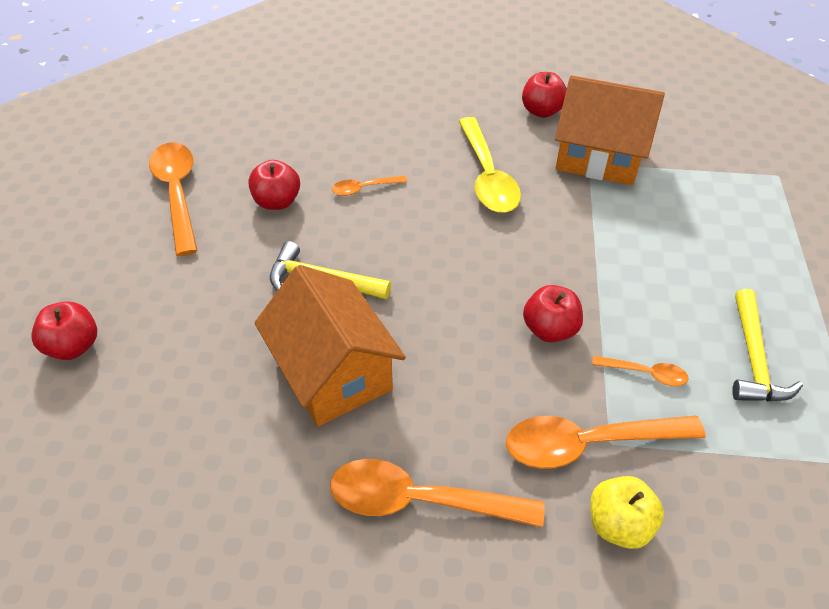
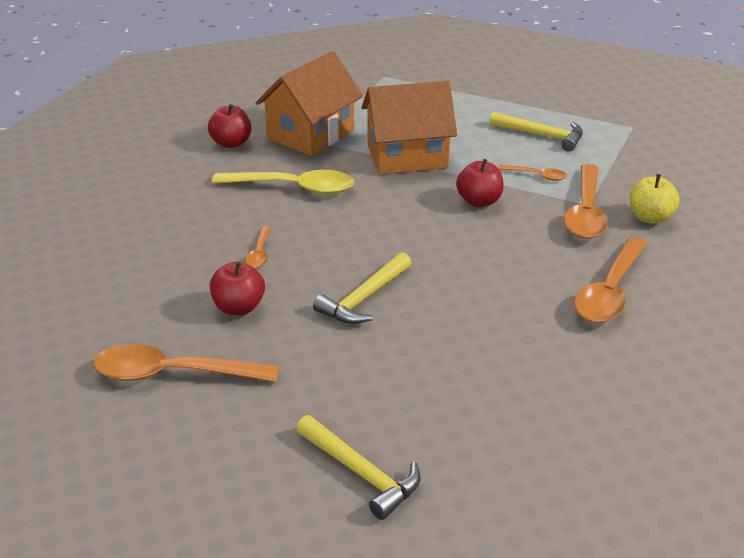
camera: 70 degrees left, 15 degrees down
(74, 346) = (361, 473): red apple -> yellow hammer
(333, 372) = (473, 310): orange house -> orange house (407, 156)
(645, 373) = (536, 176): orange spoon -> orange spoon turned 75 degrees clockwise

